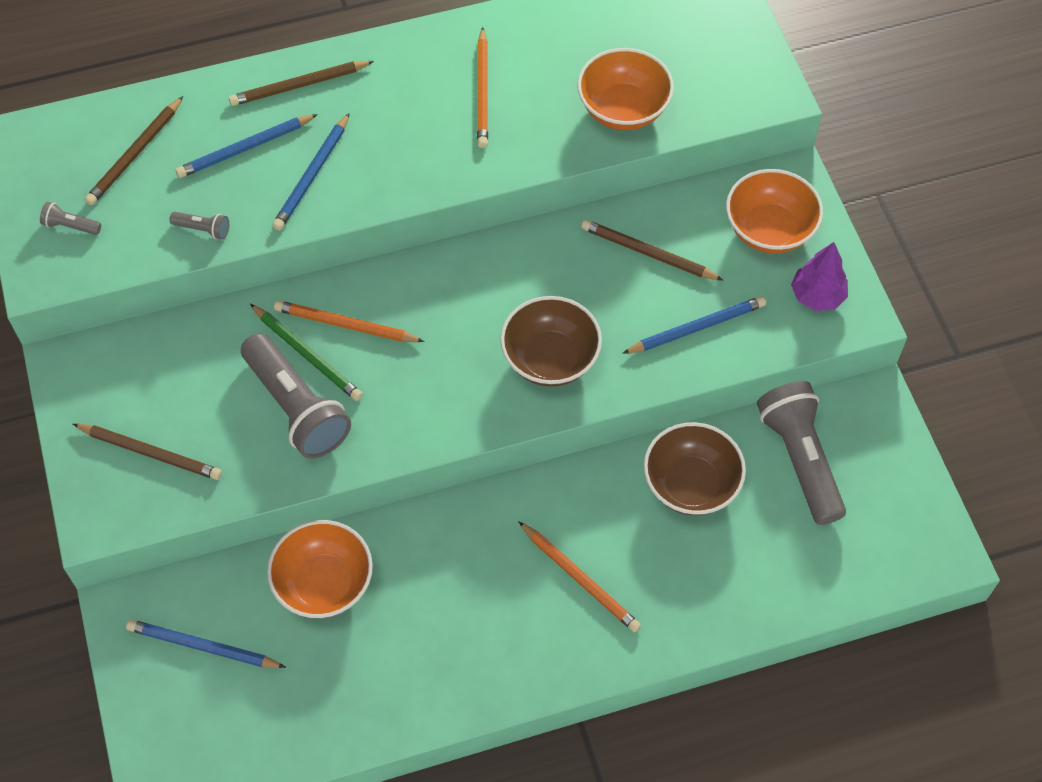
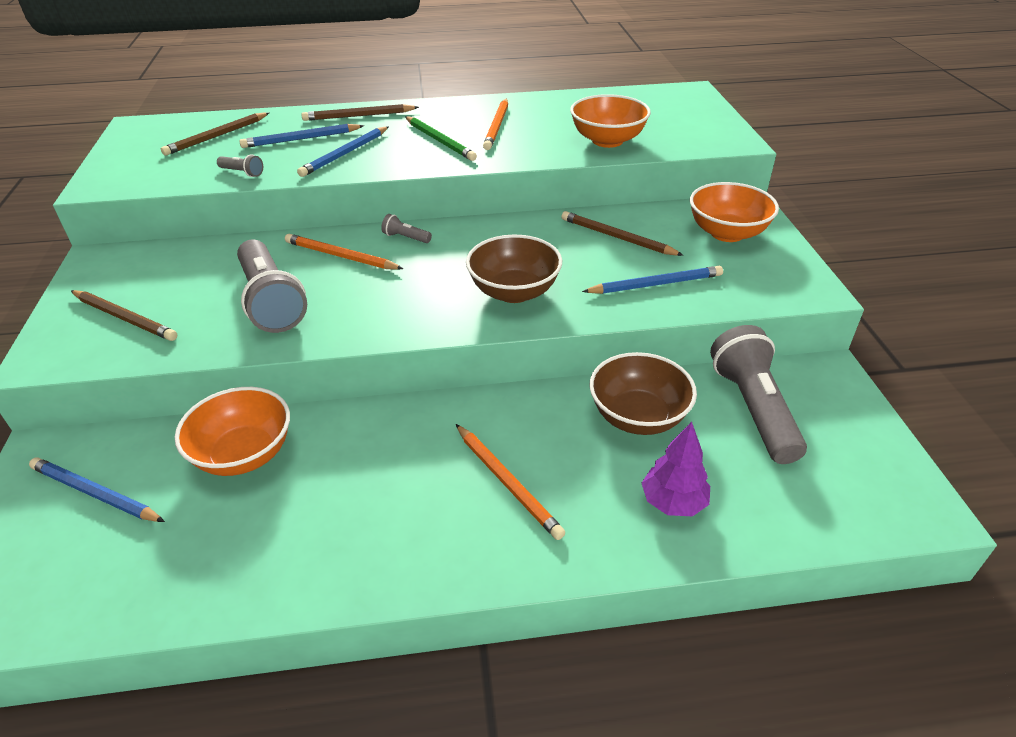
camera: 10 degrees right, 20 degrees down
(71, 226) = (142, 164): grey flashlight -> grey flashlight (406, 238)
(307, 354) = (299, 270): green pencil -> green pencil (440, 141)
(817, 296) = (772, 274): purple tree -> purple tree (673, 502)

